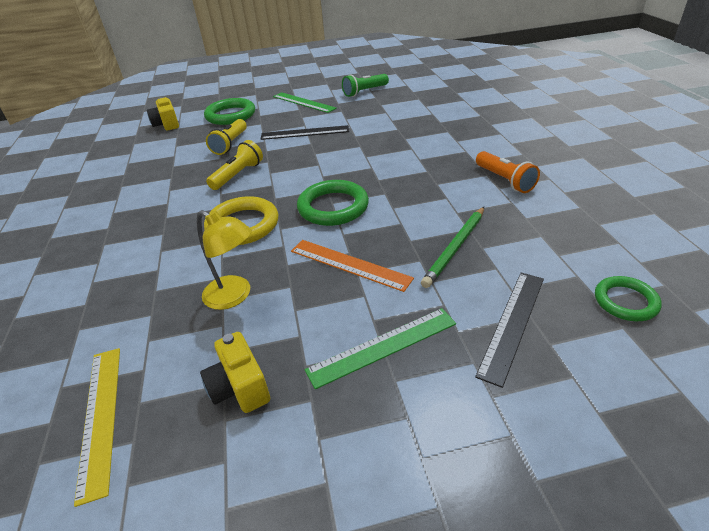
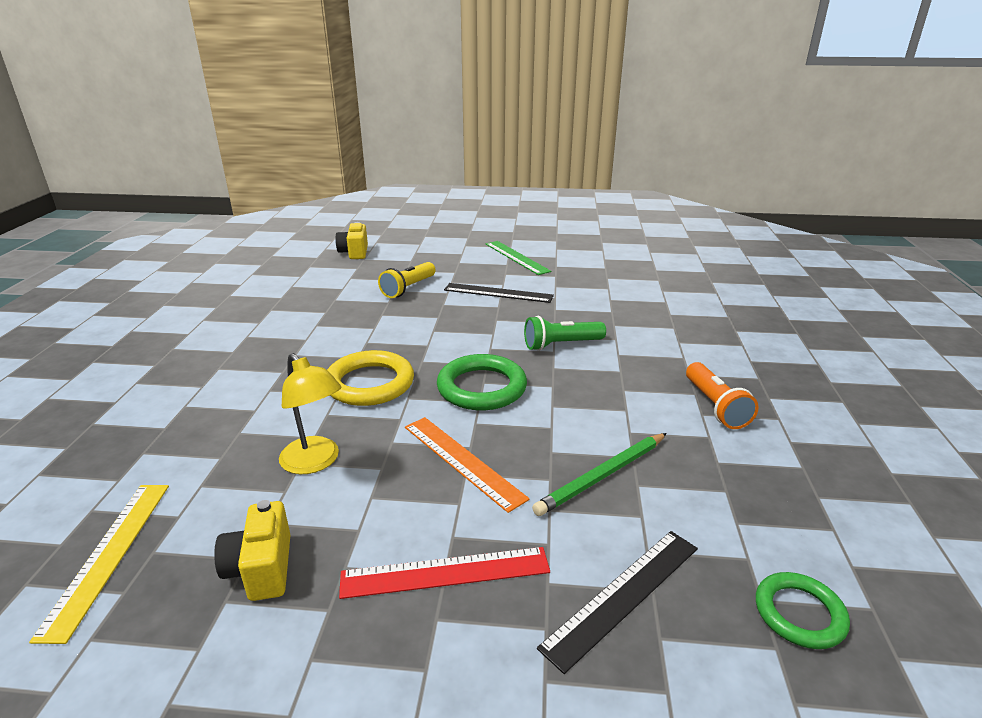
camera: 15 degrees right, 10 degrees down
(230, 115) = (427, 256): green ring -> none
(238, 175) = (397, 325): yellow flashlight -> none
(364, 92) = (595, 259): green flashlight -> green flashlight (561, 345)
(383, 346) = (445, 573): green ruler -> red ruler

